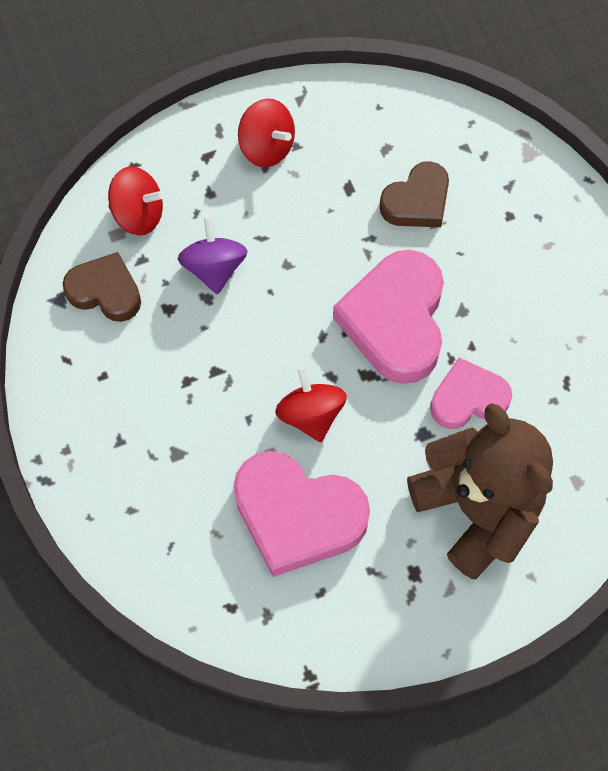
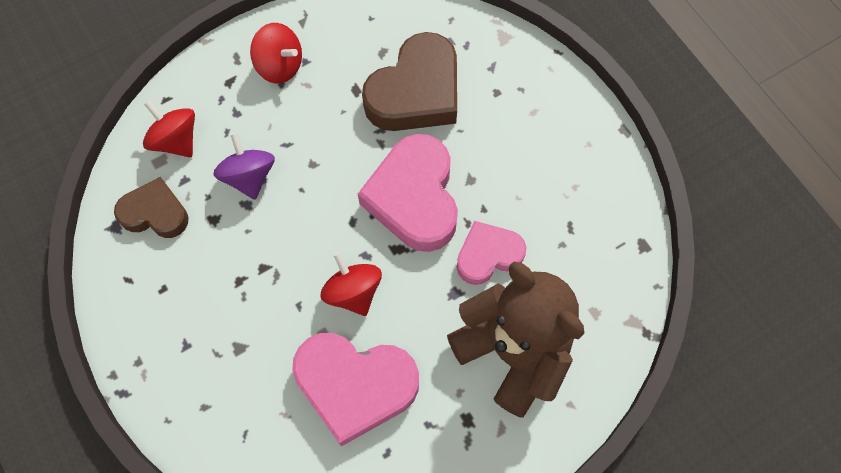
camera: 10 degrees left, 0 degrees up
(138, 214) = (176, 140): red spinning top -> red spinning top turned 135 degrees counterclockwise
(417, 201) = (416, 92): brown heart -> brown heart, size x1.66

